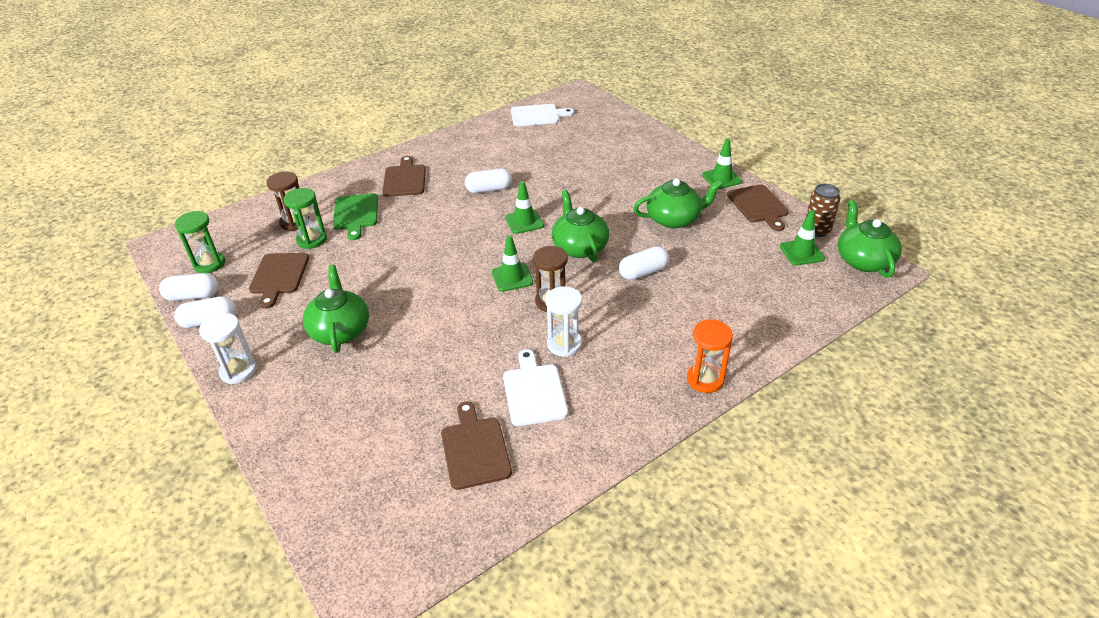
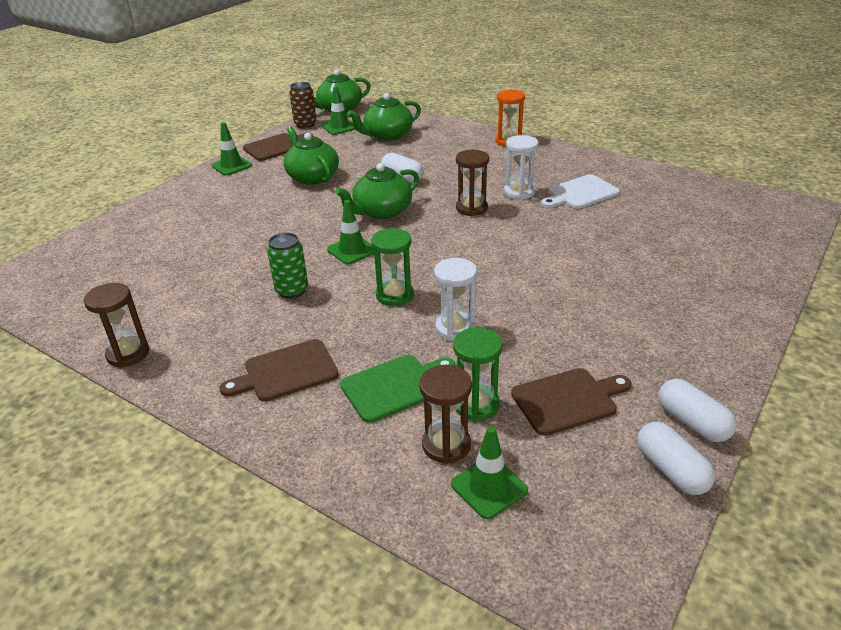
camera: 110 degrees left, 5 degrees down
(209, 264) = (600, 494): green hourglass -> green hourglass (394, 295)
(238, 371) = (726, 354): white hourglass -> white hourglass (455, 328)
(340, 330) = (608, 309): green teapot -> green teapot (387, 135)
(468, 132) = (128, 354): none -> brown hourglass
(474, 449) = (657, 202): brown cutting board -> none
(489, 189) = (292, 291): white capsule -> green can
(512, 277) = (451, 234): green traffic cone -> green traffic cone (489, 487)
(537, 115) = (76, 302): white cutting board -> none

